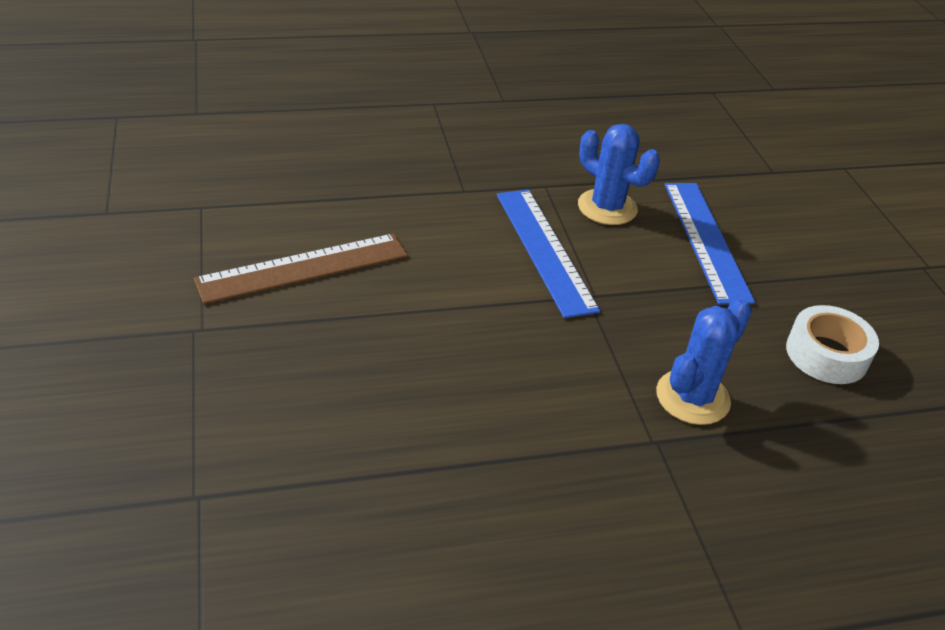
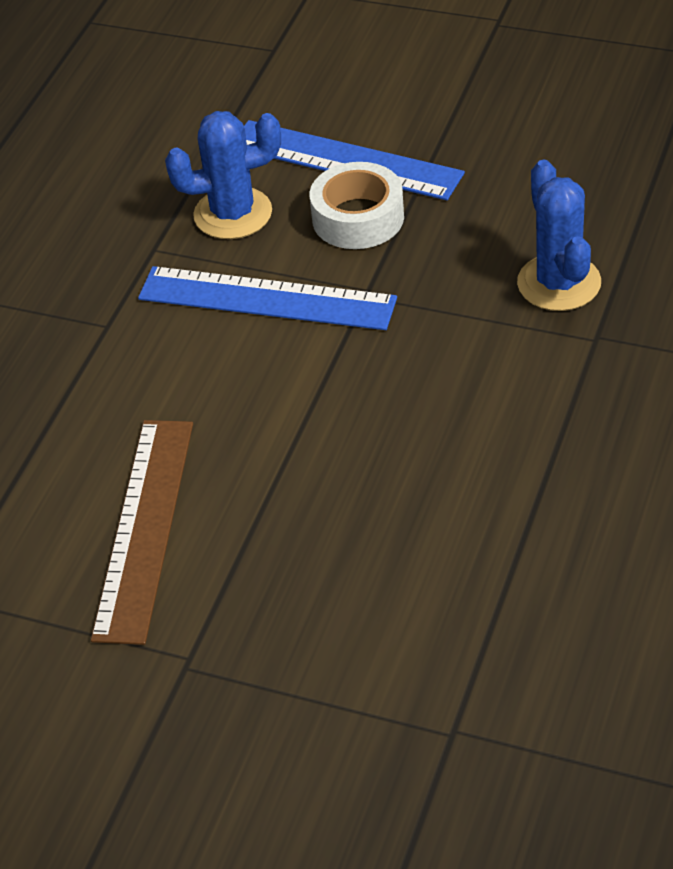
camera: 50 degrees left, 5 degrees up
(826, 354) = (565, 158): white tape -> white tape (358, 218)

